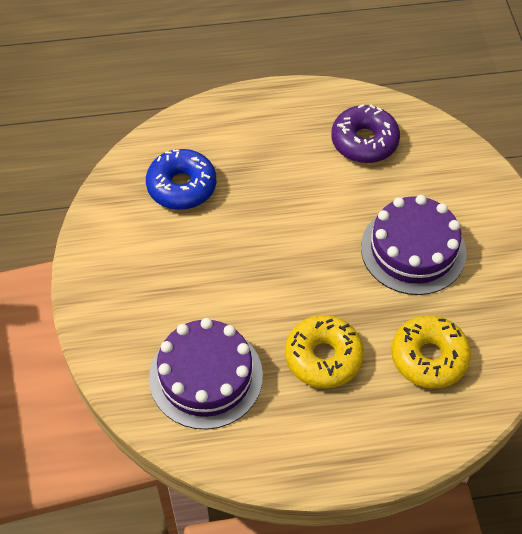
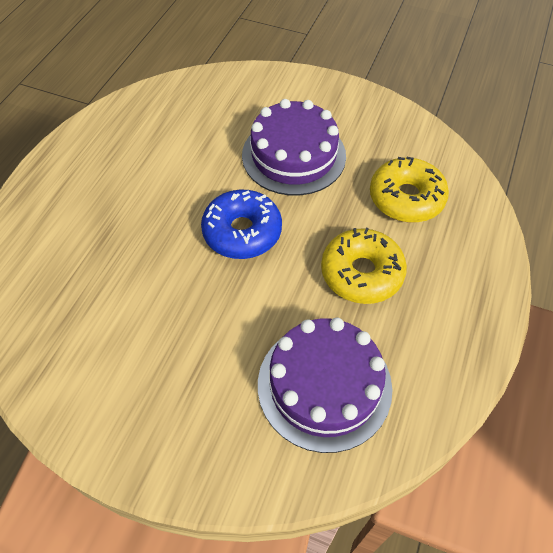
camera: 60 degrees left, 0 degrees up
(181, 186) = (80, 295): blue donut -> blue donut (242, 232)
(364, 141) = (157, 131): purple donut -> none

